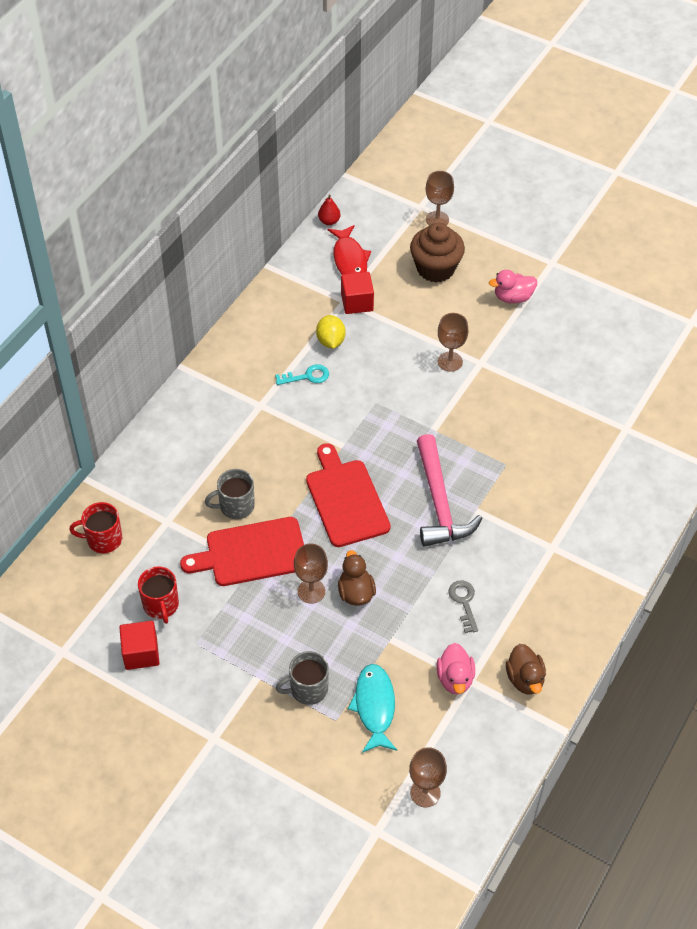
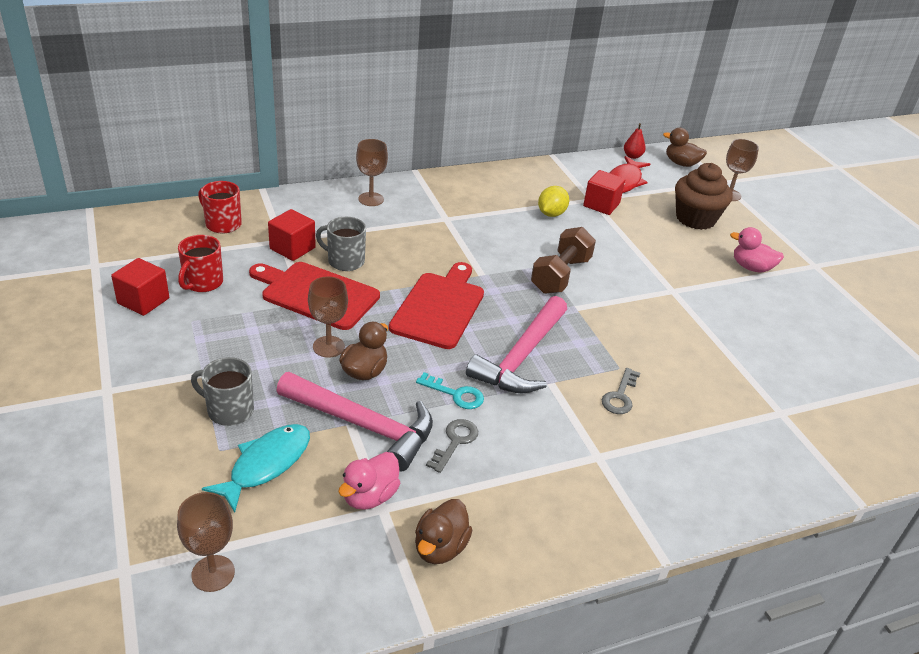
camera: 35 degrees right, 15 degrees down
(184, 523) = (292, 248): none -> red cube
(307, 376) = (505, 222): turquoise key -> turquoise key (455, 394)
(373, 204) = (681, 163): none -> brown duck
(395, 404) = (560, 275): none -> brown dumbbell
(399, 634) = (363, 425): none -> pink hammer
(450, 361) = (643, 275): brown goblet -> brown goblet (371, 199)
(525, 488) = (620, 396): none -> grey key

